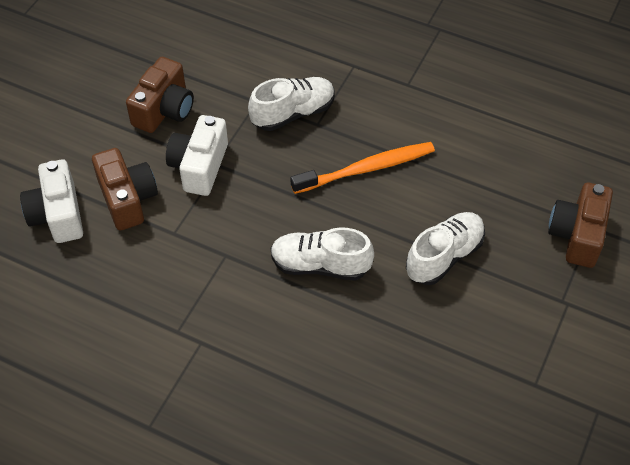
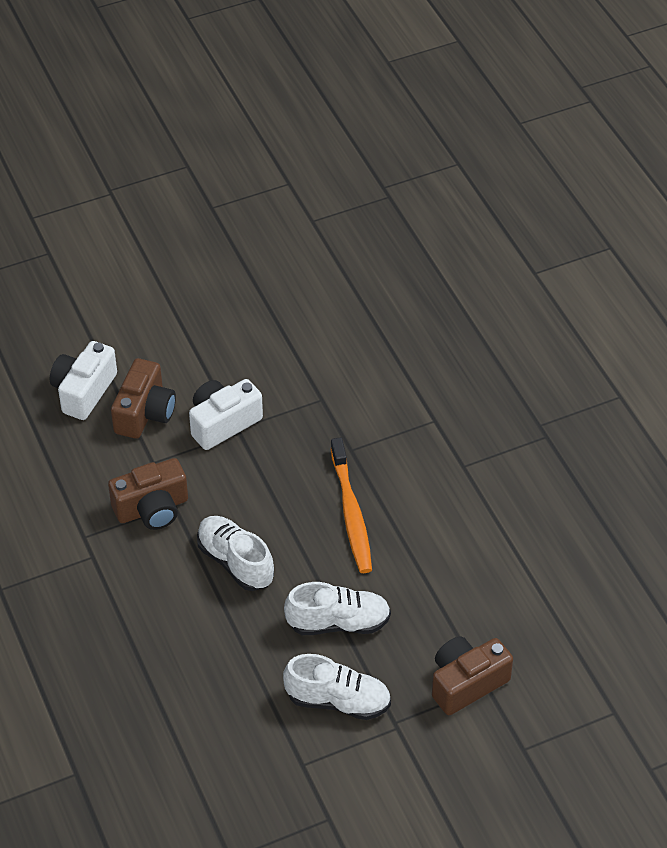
camera: 40 degrees right, 5 degrees down
(164, 110) = (242, 359): brown camera -> brown camera (152, 508)
(293, 113) = (340, 428): white shoe -> white shoe (338, 701)
(366, 169) = (351, 512): orange toothbrush -> orange toothbrush turned 60 degrees clockwise

